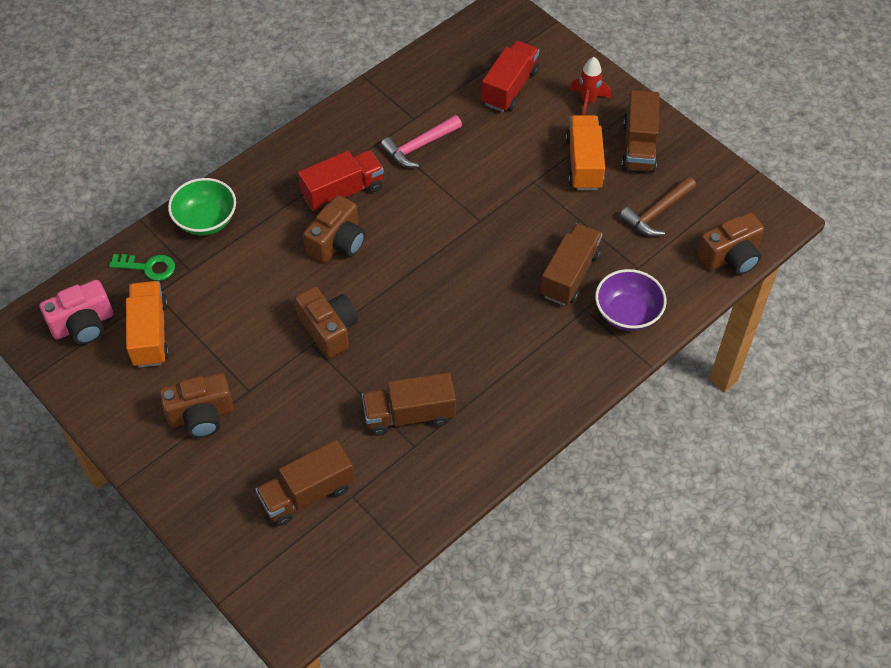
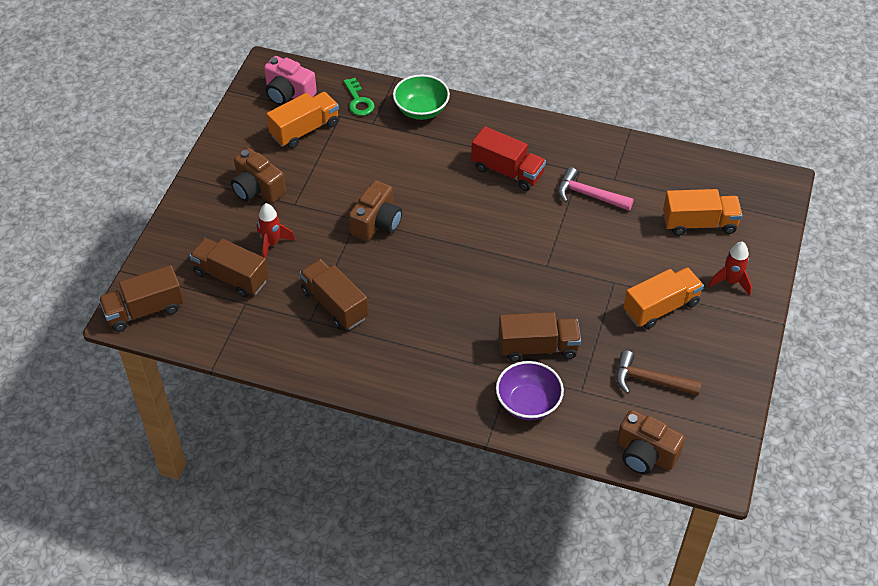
camera: 60 degrees right, 5 degrees down
(288, 435) = (272, 243): none -> red rocket
(337, 242) = (458, 190): brown camera -> none
(510, 87) = (699, 223): red truck -> orange truck
(639, 146) = (712, 337): brown truck -> brown truck (144, 310)

